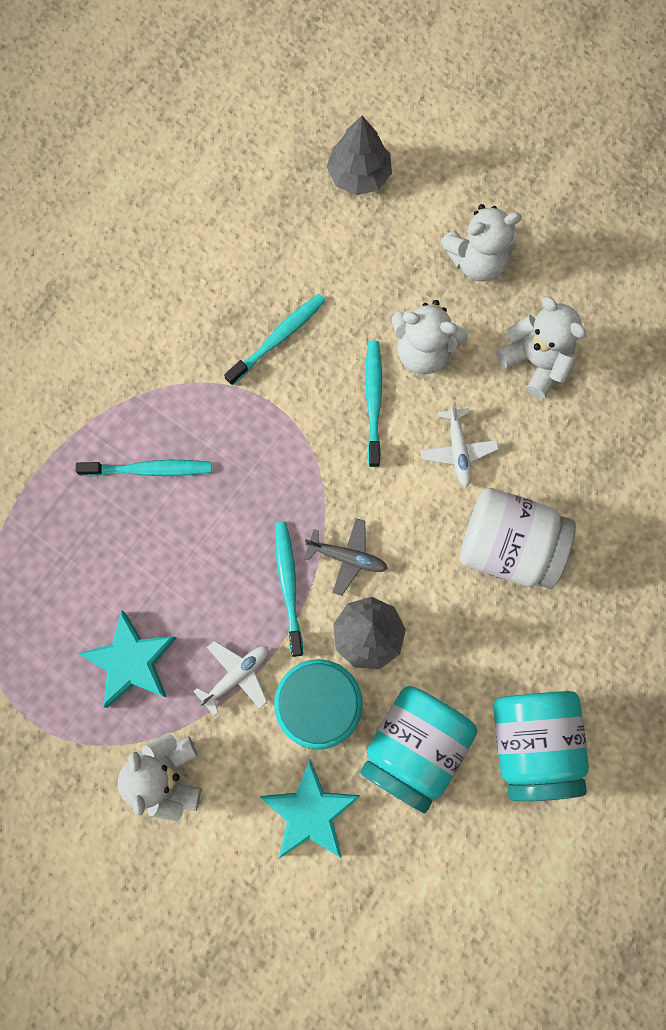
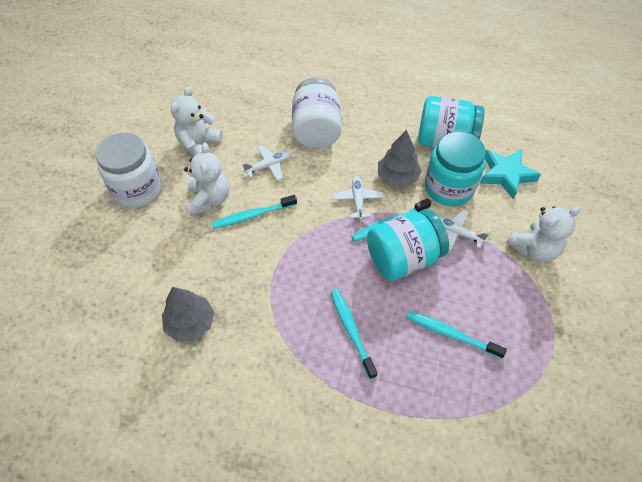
camera: 110 degrees left, 20 degrees down
(131, 661) = (481, 293): turquoise star -> none
(278, 338) = (225, 283): turquoise toothbrush -> turquoise toothbrush (451, 334)
(347, 557) = (357, 200): grey plane -> white plane
(359, 175) = (84, 273): grey tree -> grey tree (190, 323)
(477, 260) = (138, 189): white teddy bear -> white jar
(532, 743) = (414, 96): turquoise jar -> turquoise jar (403, 258)

